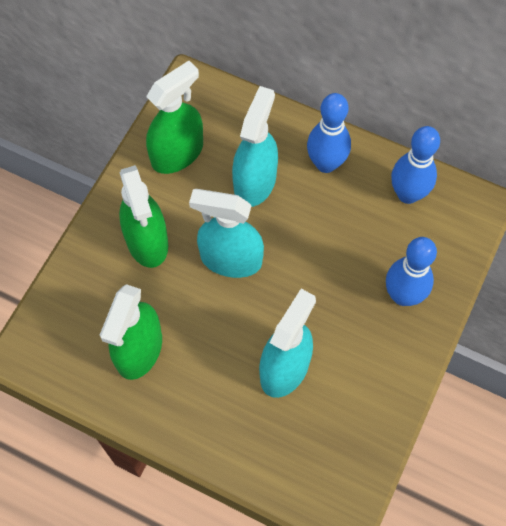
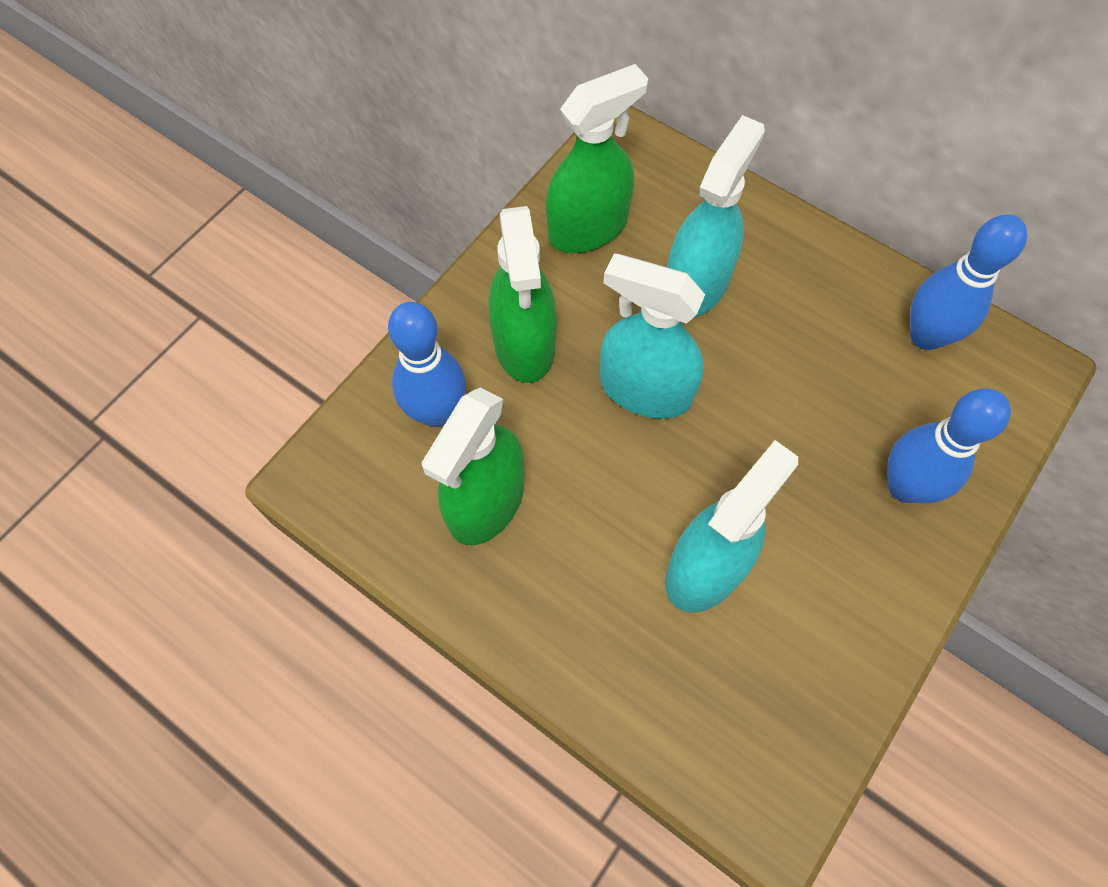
camera: 10 degrees right, 0 degrees up
(326, 164) = (806, 274): blue bowling pin -> blue bowling pin (436, 412)

